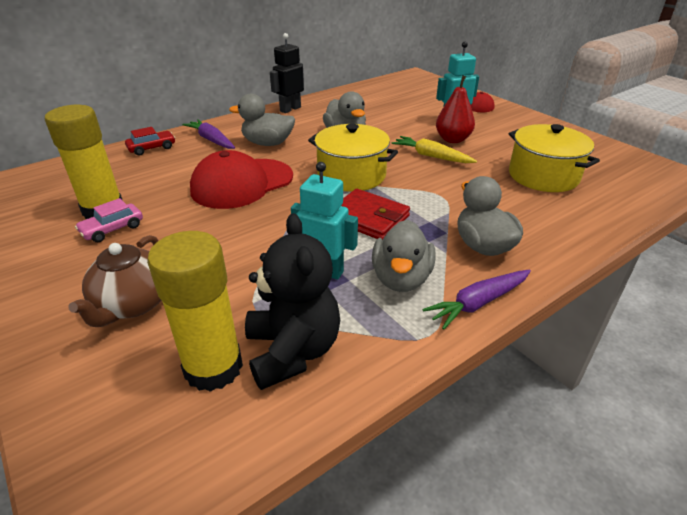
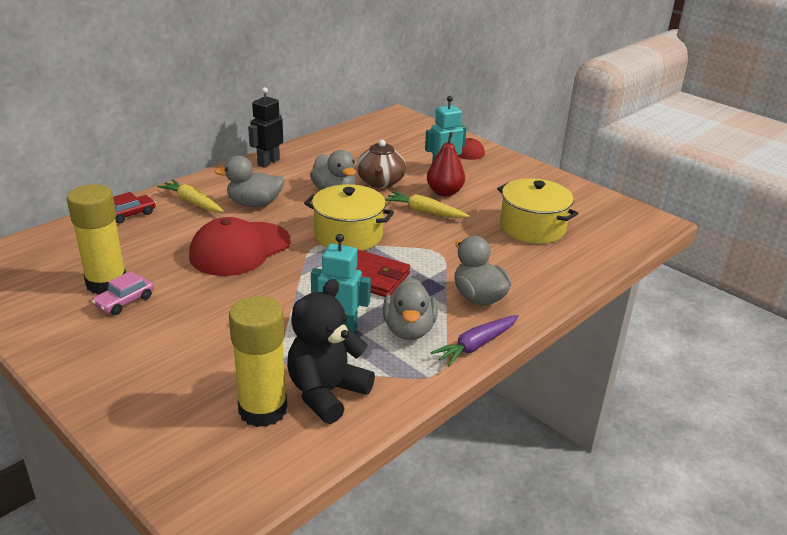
camera: 10 degrees left, 5 degrees down
(133, 304) = (173, 367): brown teapot -> brown teapot (380, 182)
(211, 140) = (192, 202): purple carrot -> yellow carrot
(293, 351) = (326, 393): black teddy bear -> black teddy bear turned 120 degrees counterclockwise

